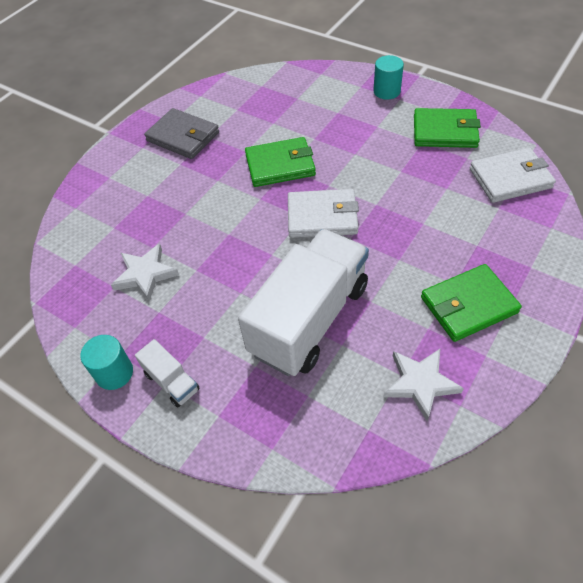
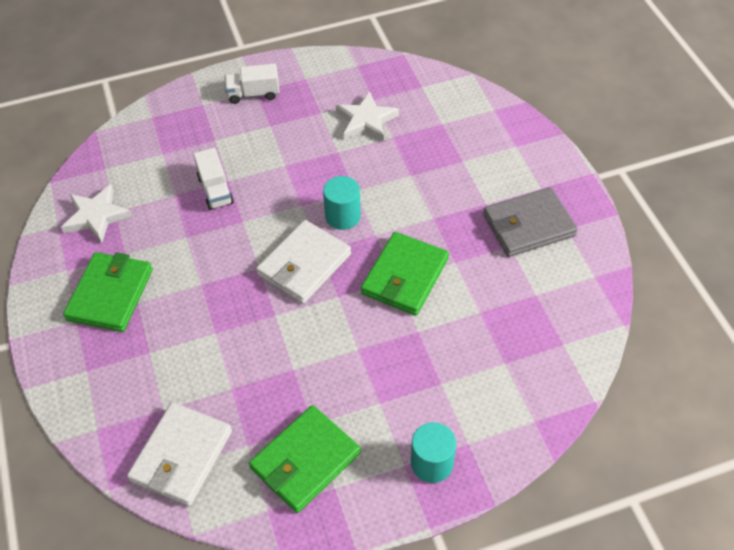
camera: 125 degrees right, 0 degrees up
(114, 373) = (293, 70): turquoise cylinder -> turquoise cylinder (343, 216)
(309, 319) = (215, 190): white truck -> white truck, size x0.42

